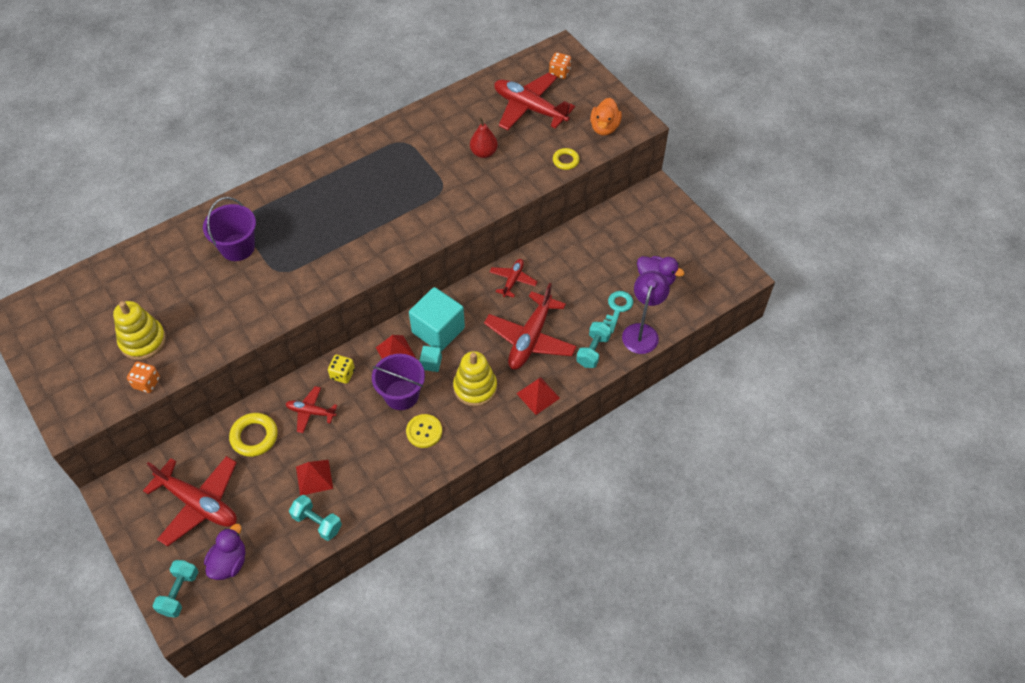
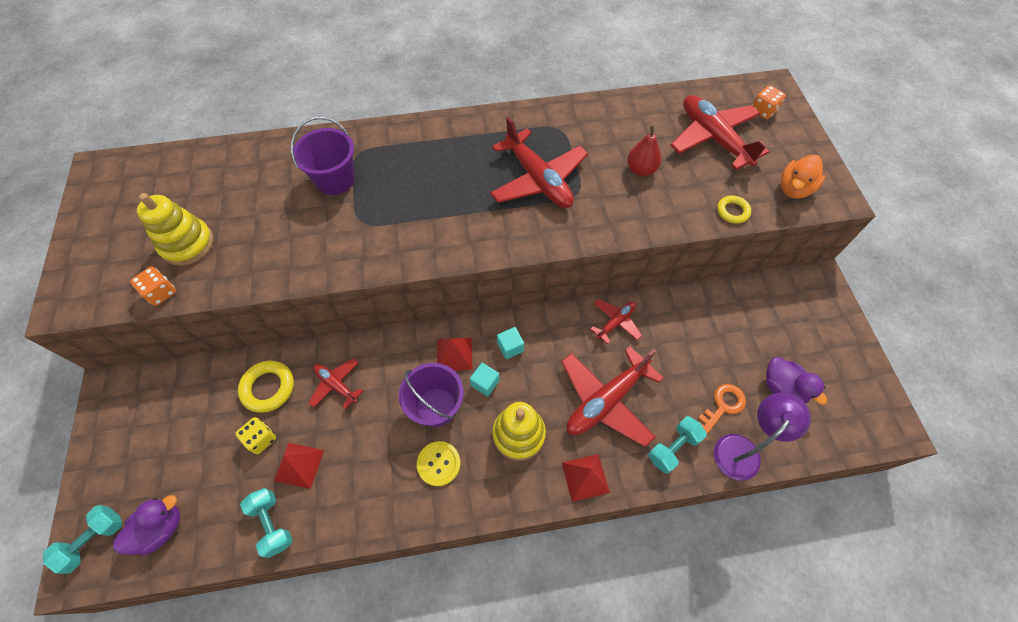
camera: 25 degrees right, 5 degrees up
(199, 503) = (174, 440): red plane -> red plane (538, 180)
(342, 374) = (389, 355): yellow dice -> yellow dice (261, 439)
(438, 330) = (510, 347): turquoise cube -> turquoise cube, size x0.46
(617, 309) = (722, 406): turquoise key -> orange key

